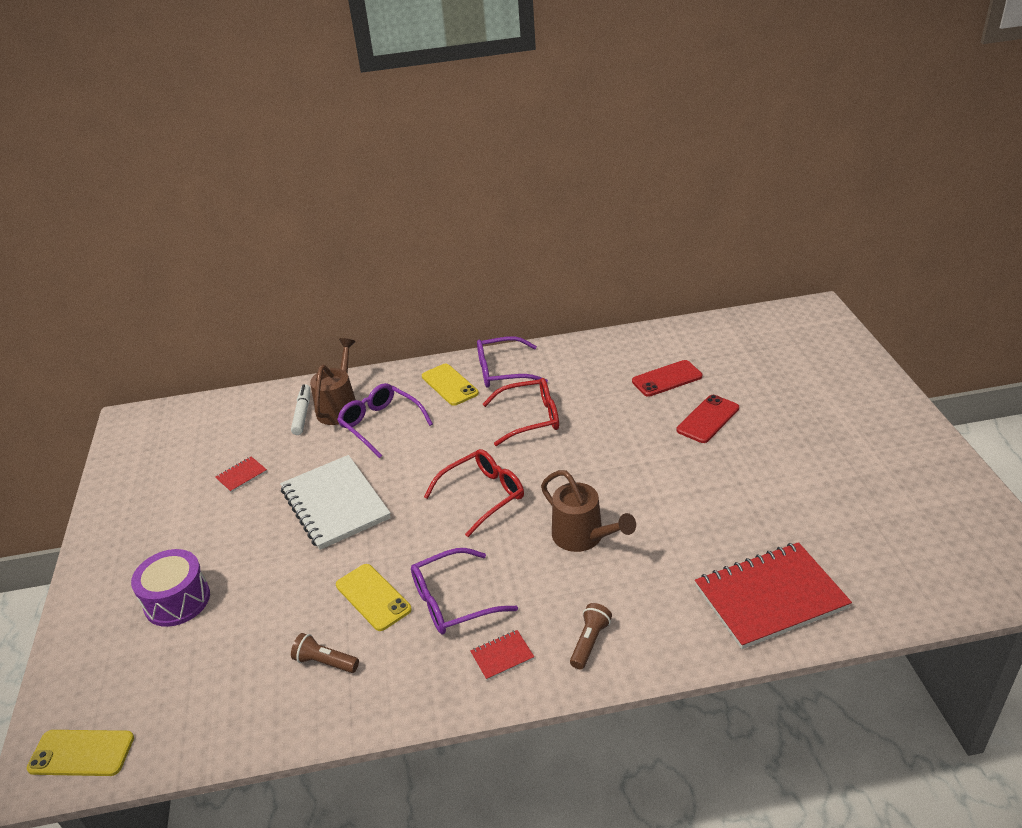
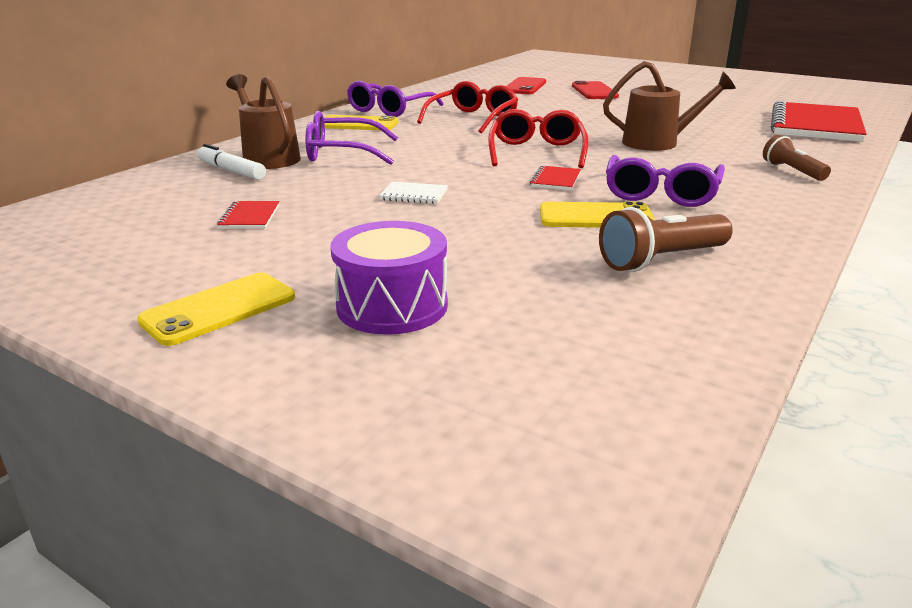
camera: 50 degrees left, 10 degrees down
(81, 753) = (600, 467): yellow phone -> yellow phone (219, 309)
(325, 662) = (661, 260): brown flashlight -> brown flashlight, size x1.50
(335, 504) = (414, 195): white notebook -> white notebook, size x0.42
(502, 656) = (767, 197): red notebook -> red notebook (555, 180)

